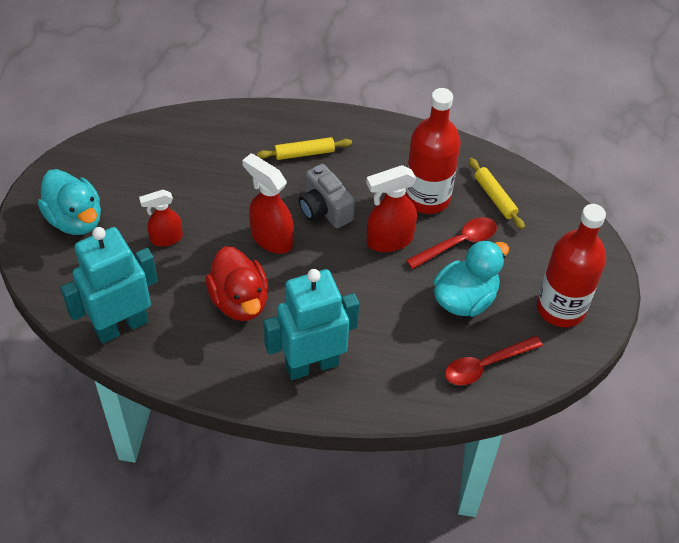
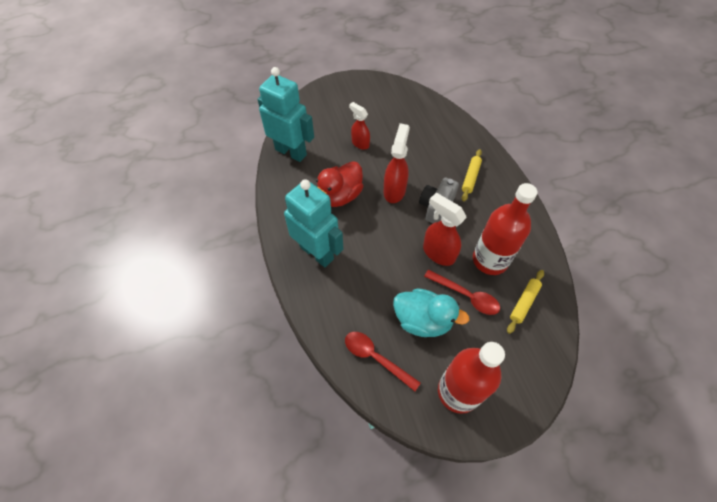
camera: 65 degrees right, 5 degrees up
(75, 219) = (346, 102): turquoise duck -> none
(304, 153) = (470, 177): yellow rolling pin -> yellow rolling pin turned 60 degrees clockwise

